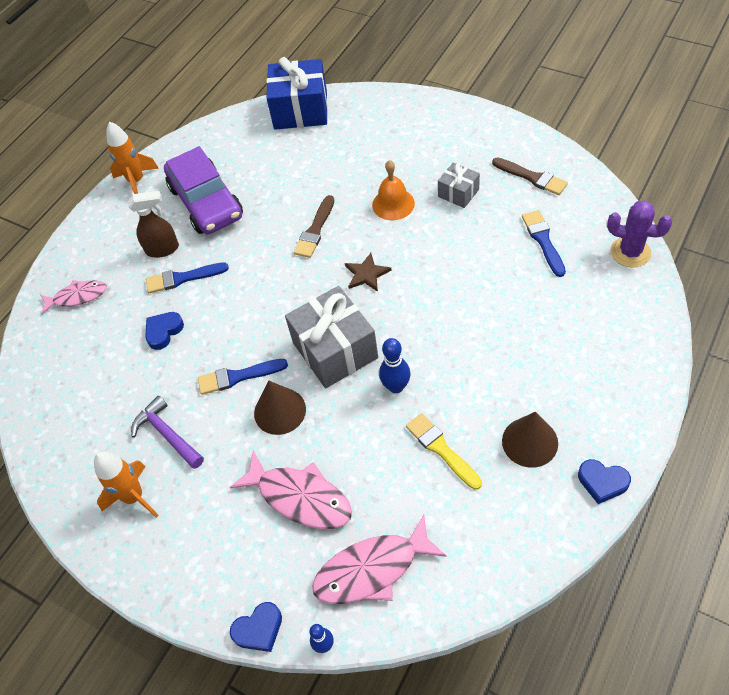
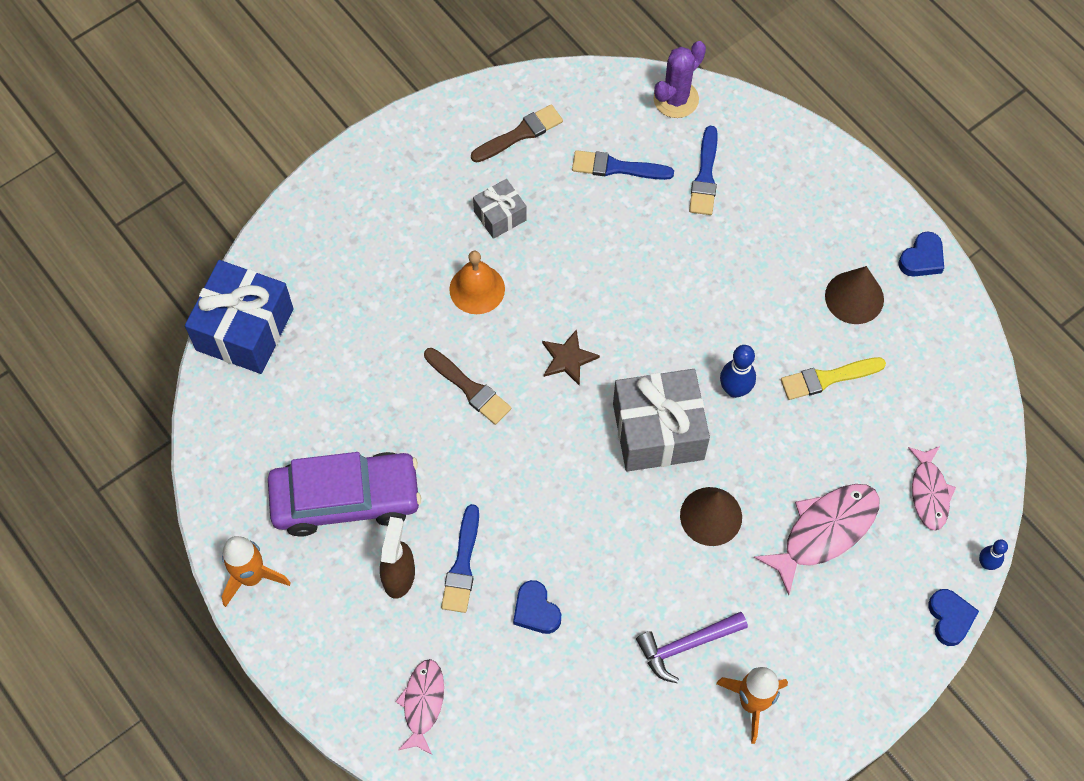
camera: 75 degrees left, 10 degrees up
(238, 377) = (644, 545): blue brush -> blue brush (705, 176)
(372, 569) = (929, 492): pink fish -> pink fish, size x0.64

